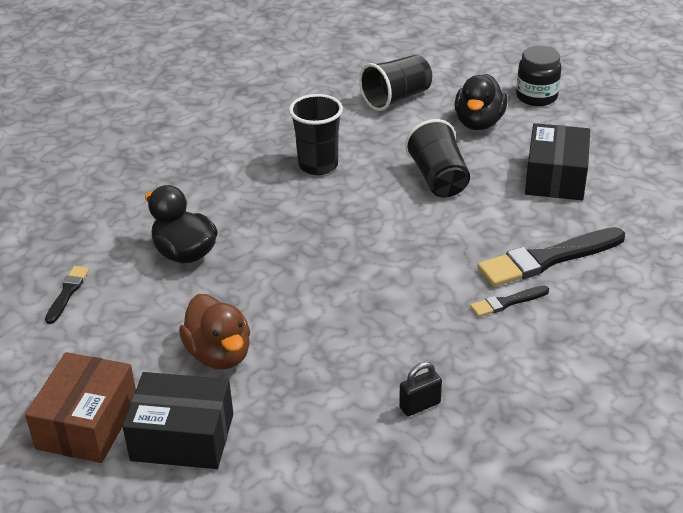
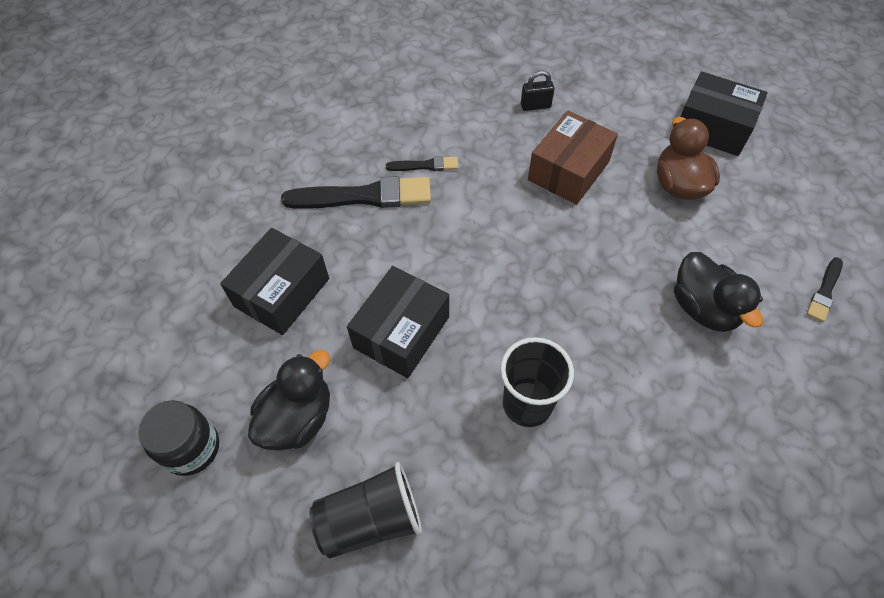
camera: 160 degrees left, 20 degrees up
(87, 423) = (786, 156): brown box -> brown box (568, 171)
(438, 179) = (401, 332): black cup -> black box

